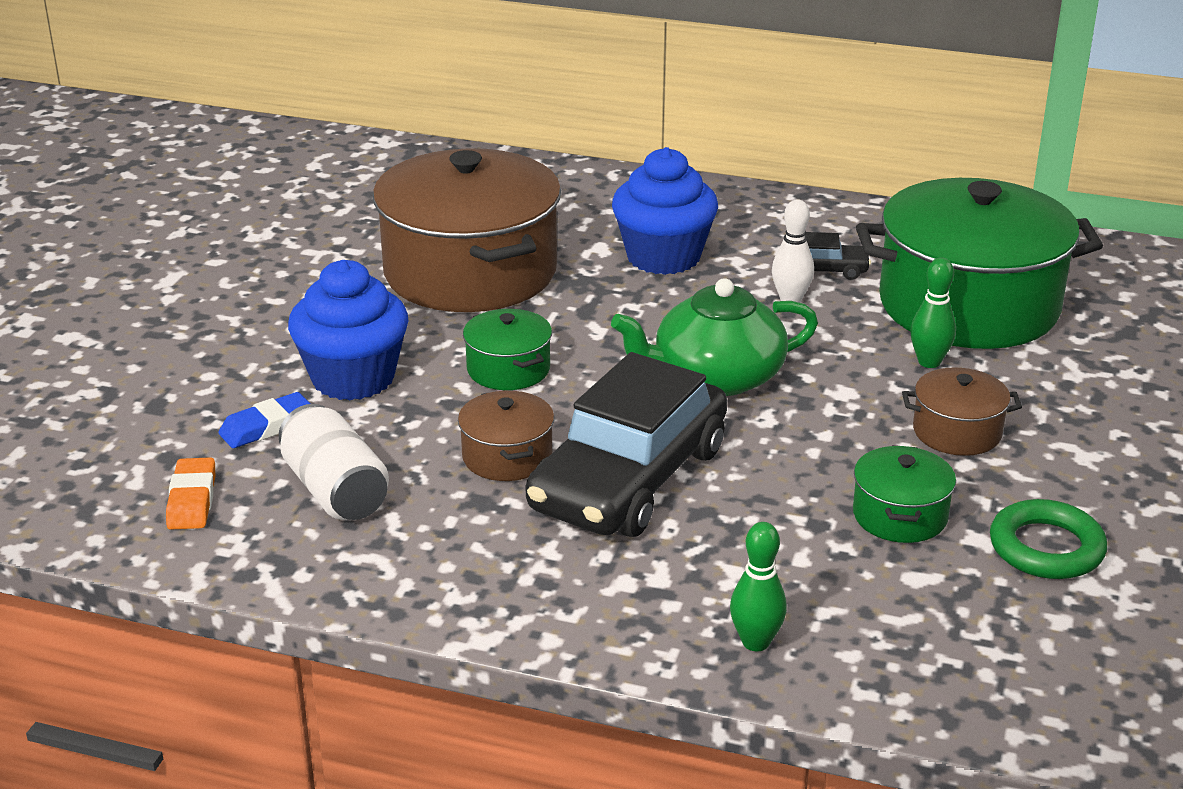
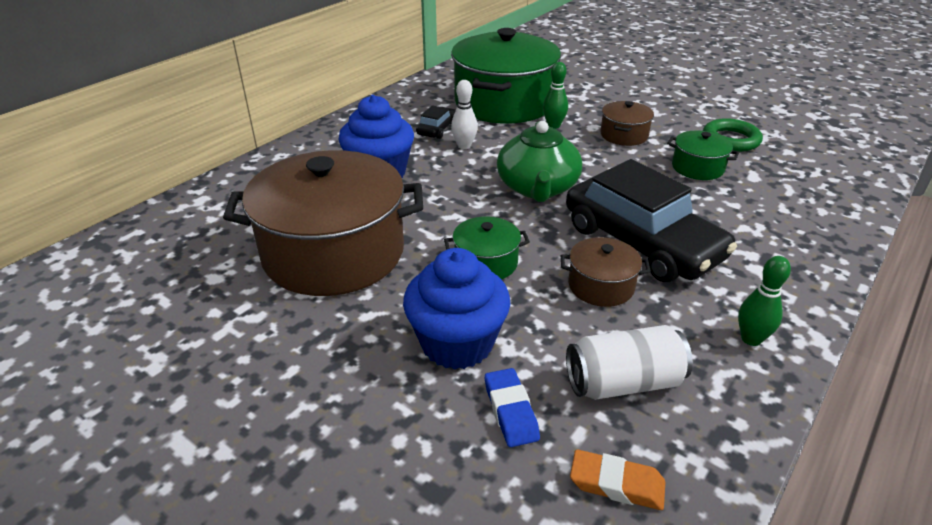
camera: 70 degrees left, 5 degrees up
(756, 642) = (814, 236): green bowling pin -> green bowling pin (751, 339)

